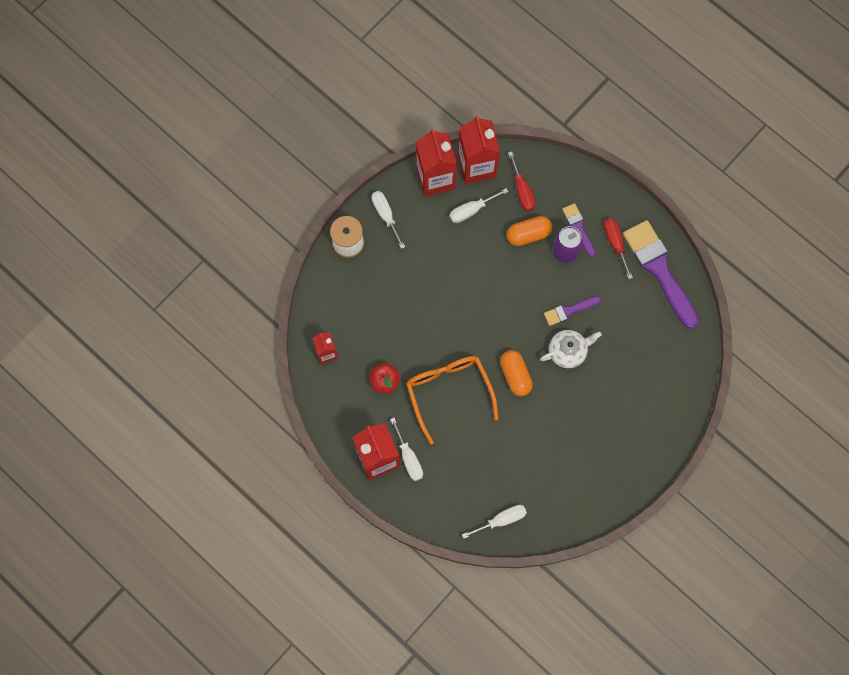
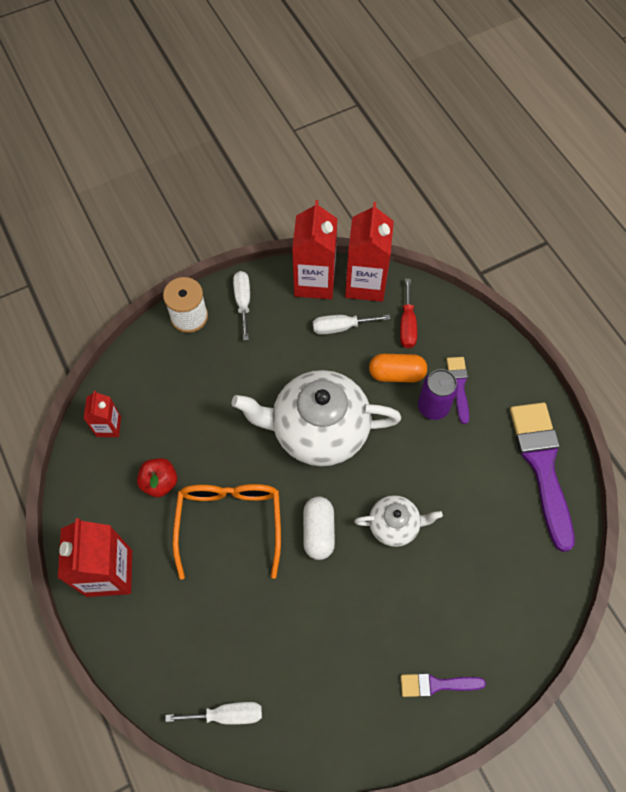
camera: 20 degrees right, 10 degrees down
(409, 458) = (146, 586): white screwdriver -> none
(485, 299) = (318, 429): none -> white teapot
(515, 375) = (318, 531): orange capsule -> white capsule
(569, 311) = (413, 476): purple brush -> purple brush (436, 684)
(615, 243) = (497, 417): red screwdriver -> none

